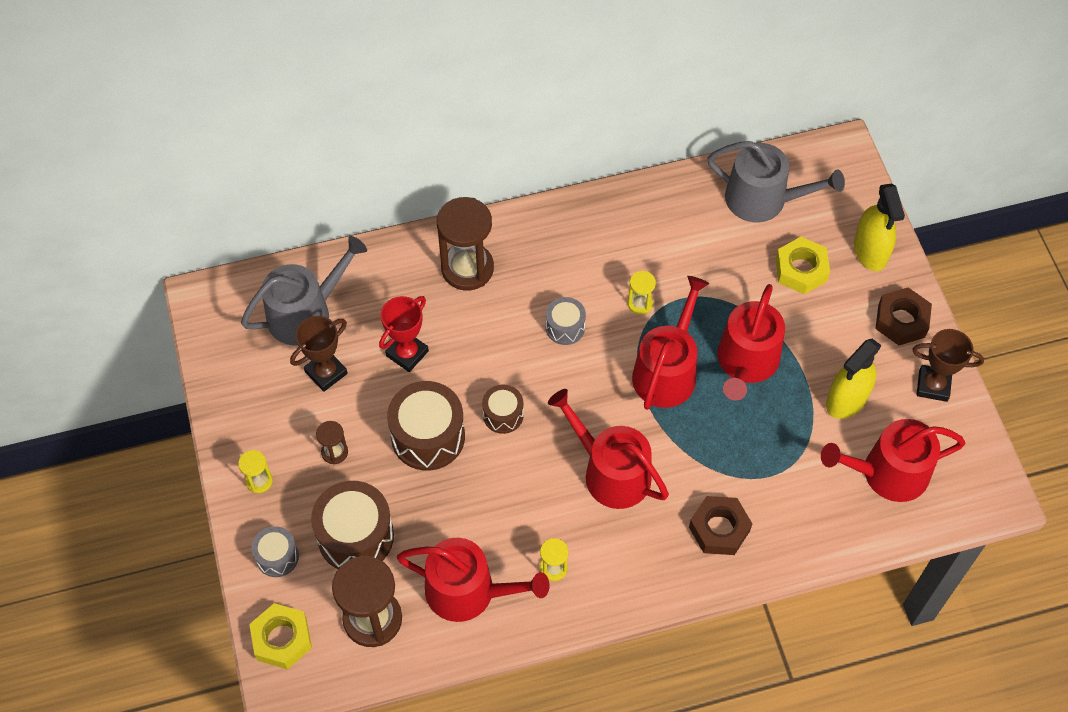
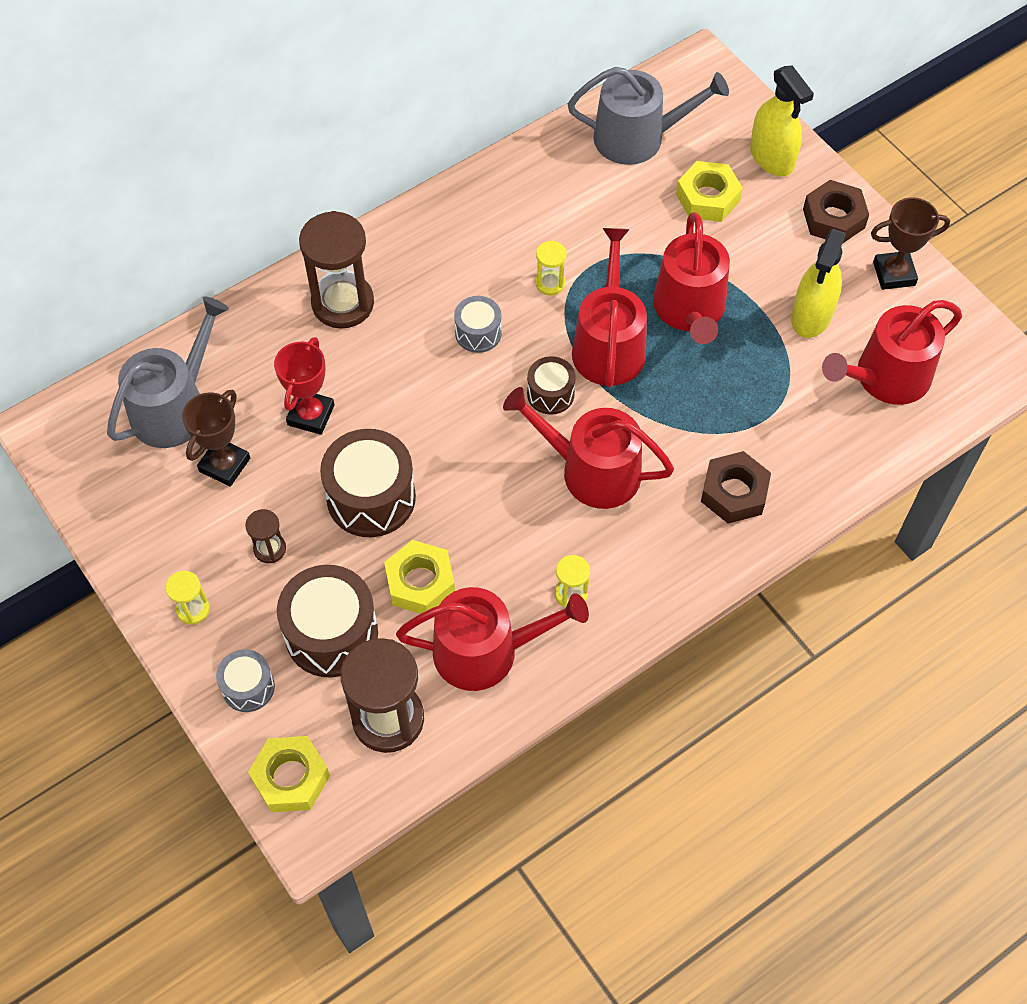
camera: 20 degrees left, 0 degrees up
(439, 518) = (420, 582): none -> yellow nut
(503, 415) = (447, 447): brown drum -> brown drum (550, 394)

